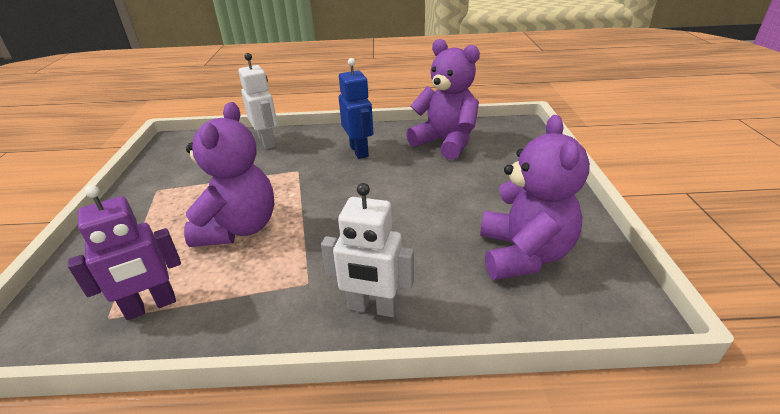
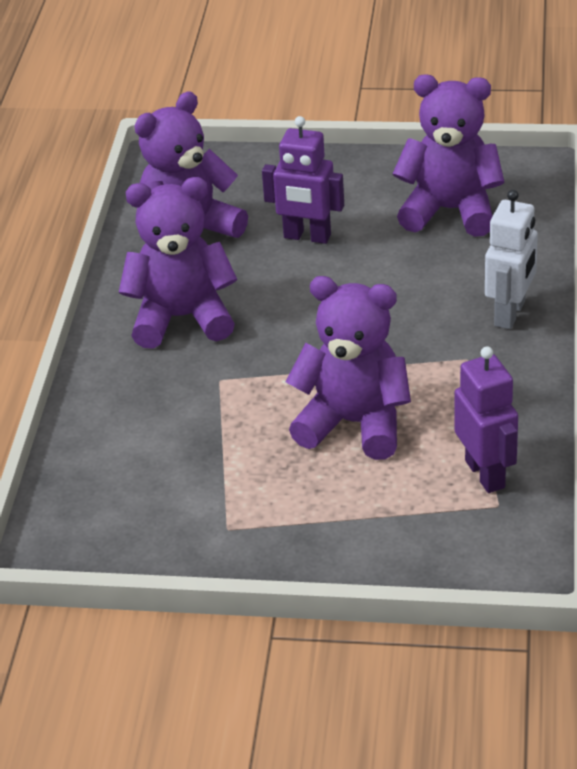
camera: 80 degrees left, 5 degrees up
(267, 142) = (108, 421): white robot -> none
(359, 151) = (182, 318): blue robot -> purple teddy bear
(457, 185) = (307, 237): none -> purple robot

